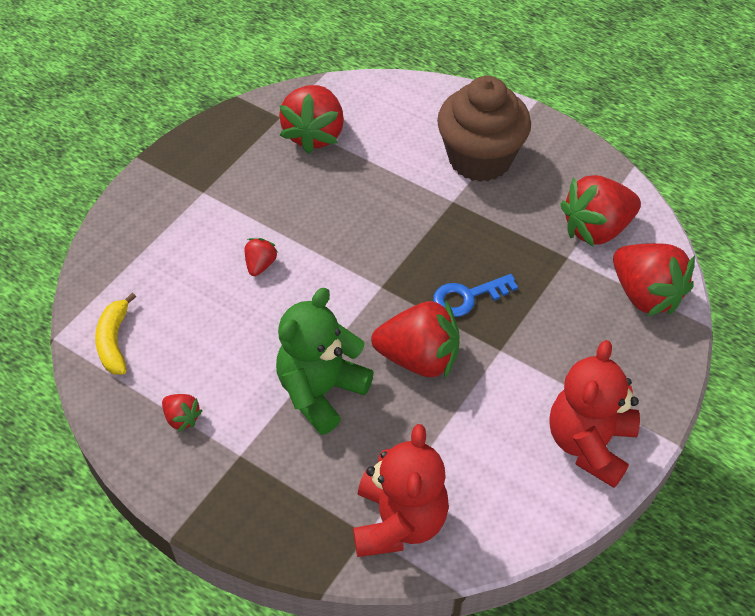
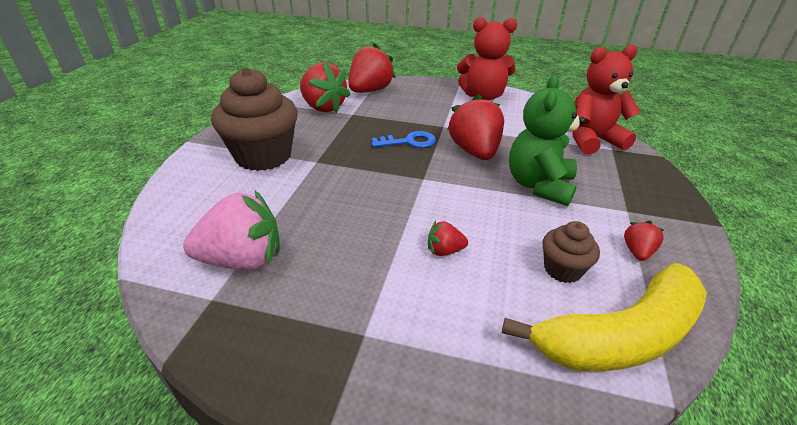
camera: 110 degrees left, 15 degrees down
(114, 341) = (620, 336): yellow banana -> yellow banana, size x1.95
(194, 342) = (562, 269): none -> brown cupcake
(314, 134) = (243, 260): red strawberry -> pink strawberry
(321, 391) = (539, 185): green teddy bear -> green teddy bear turned 90 degrees clockwise
(468, 297) = (409, 142): blue key -> blue key turned 60 degrees counterclockwise

